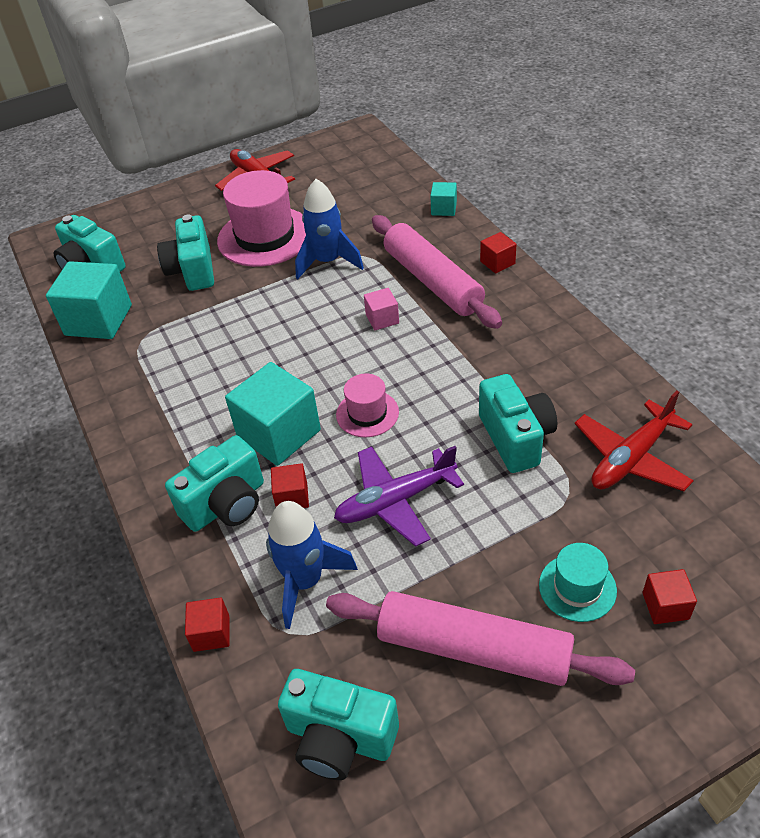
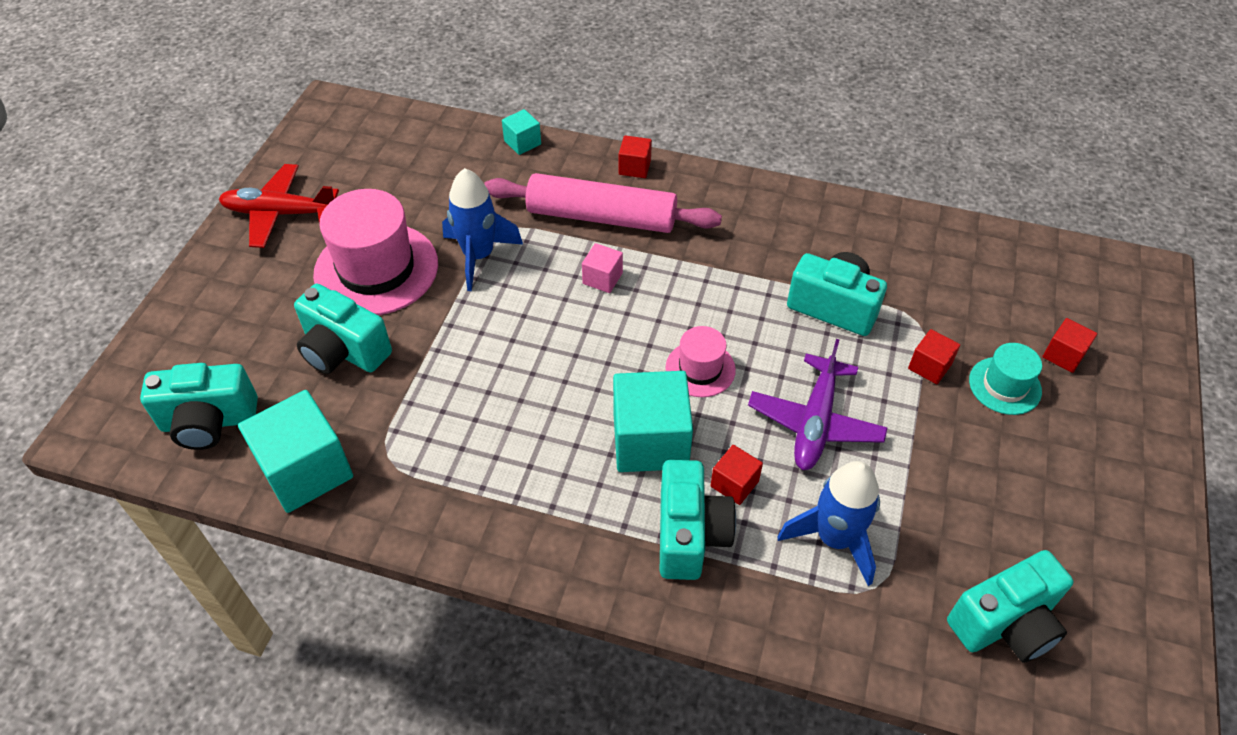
camera: 50 degrees left, 5 degrees up
(211, 633) = (822, 642): red cube -> red cube (929, 366)
(473, 648) = (1000, 483): pink rolling pin -> none
(631, 458) = (923, 266): red plane -> none

